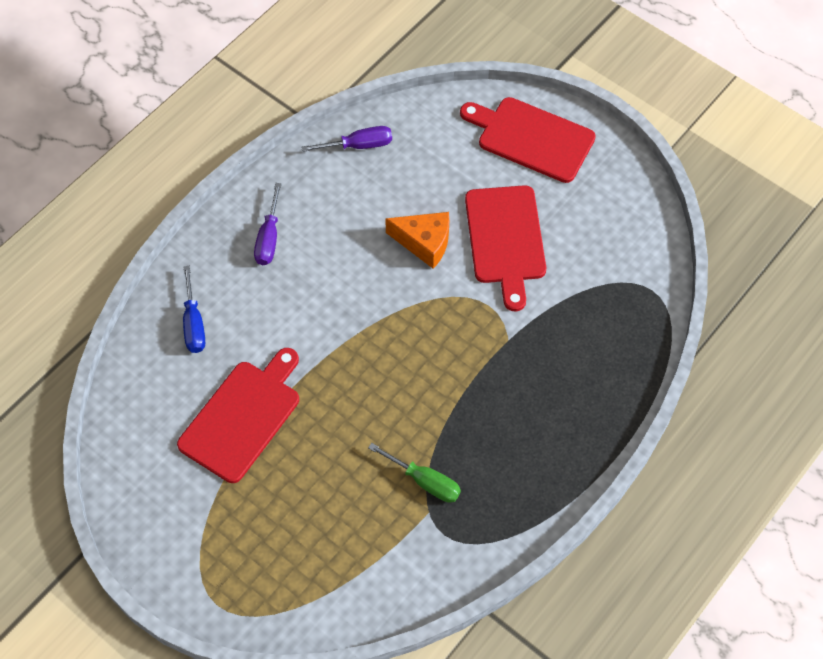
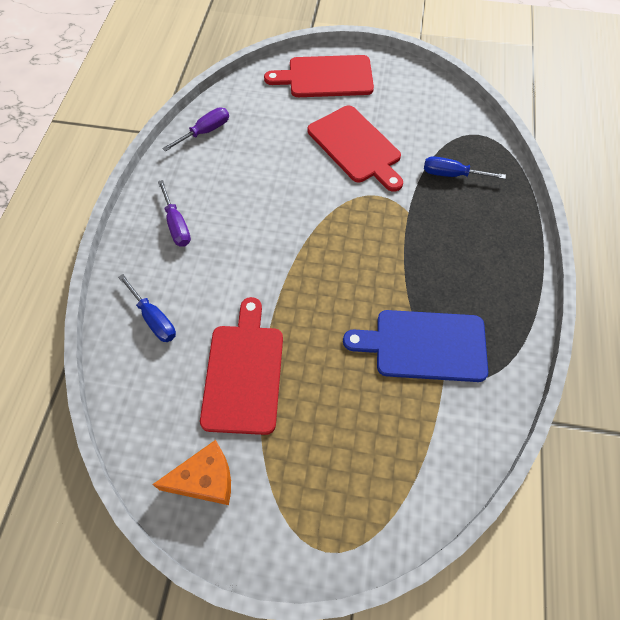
camera: 30 degrees left, 0 degrees up
(424, 243) = (300, 175): orange cheese -> orange cheese (205, 480)
(424, 481) = (424, 345): green screwdriver -> blue cutting board
(586, 322) = (452, 174): none -> blue screwdriver

